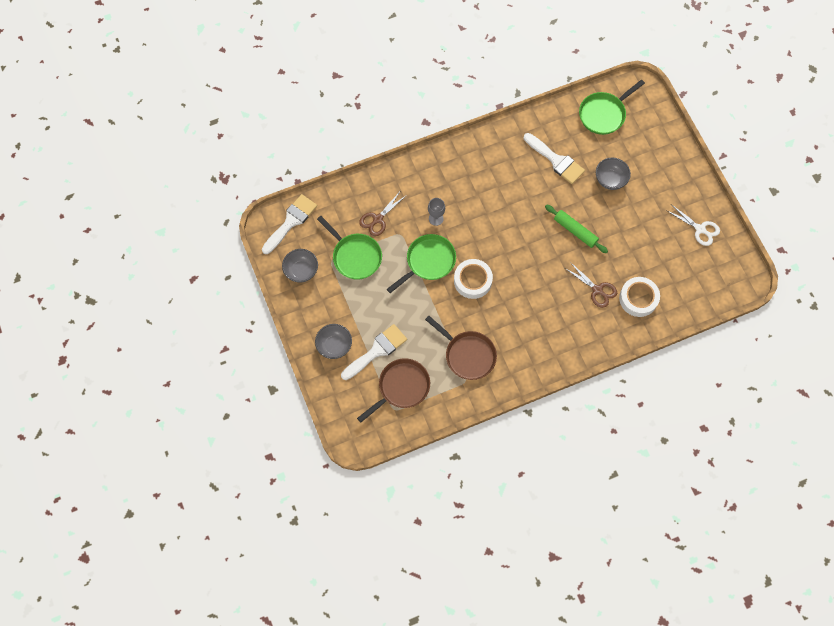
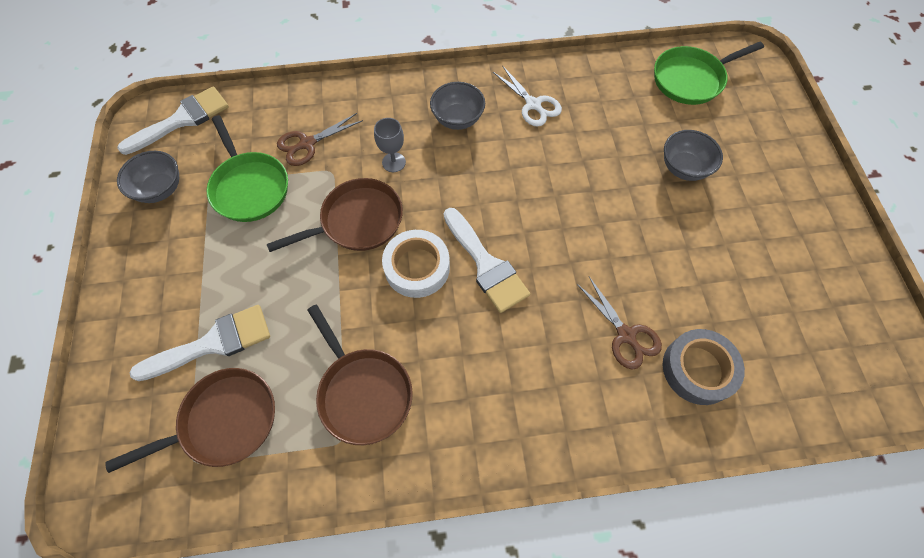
camera: 15 degrees right, 5 degrees down
(334, 346) = (149, 316): grey bowl -> grey bowl (457, 119)
(428, 262) = (357, 221): green pan -> brown pan
(556, 160) = (603, 124): white brush -> white brush (486, 265)
(575, 231) = (609, 230): green rolling pin -> none
(638, 298) = (698, 369): white tape -> grey tape
(700, 229) = (827, 276): white scissors -> white scissors (533, 104)

